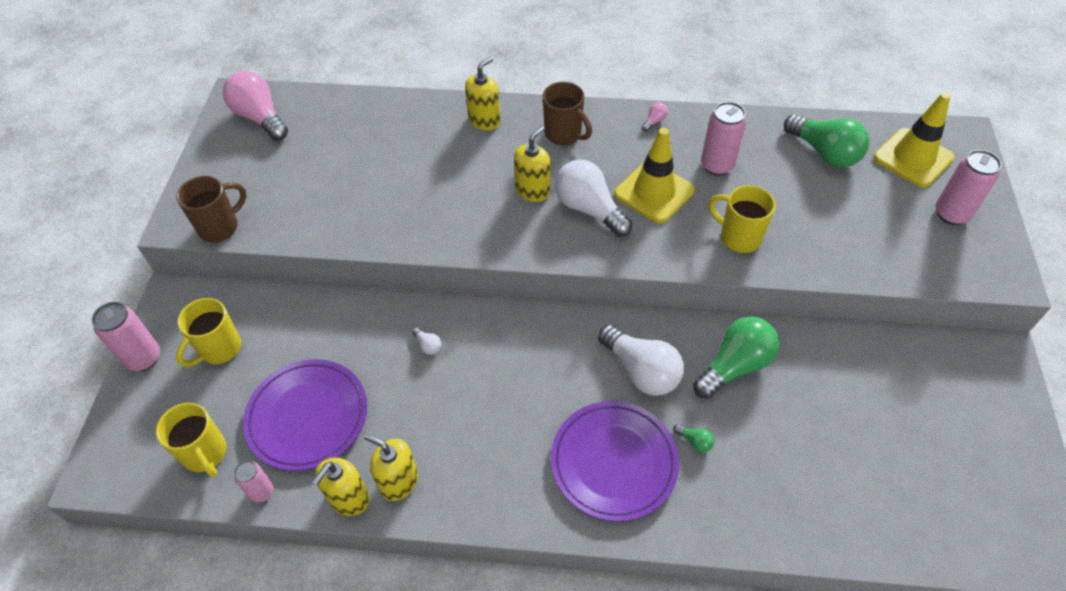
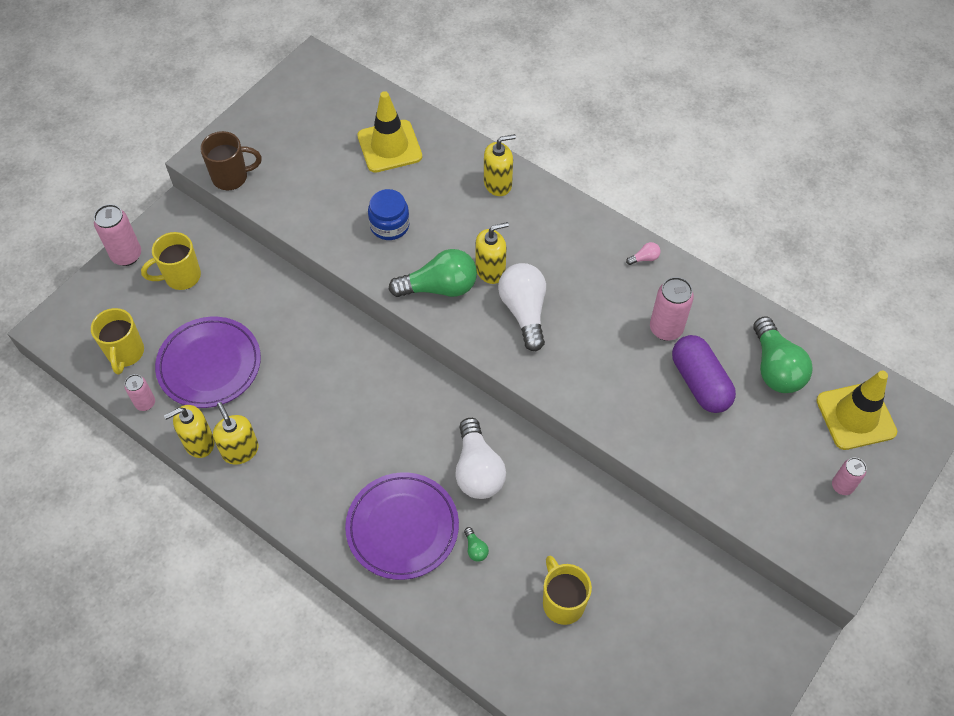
camera: 30 degrees right, 5 degrees up
(260, 117) = (320, 91): pink light bulb -> none
(411, 197) = (389, 225): none -> blue jar
(428, 345) = (330, 357): white light bulb -> none
(564, 134) = (555, 231): brown mug -> none
(654, 192) = (590, 325): yellow traffic cone -> yellow traffic cone (389, 146)
(735, 366) = (556, 509): green light bulb -> green light bulb (439, 287)
(738, 237) = (630, 403): yellow mug -> yellow mug (562, 602)
(779, 193) = (700, 383): none -> purple capsule
(951, 214) = (842, 486): pink can -> pink can, size x0.62

